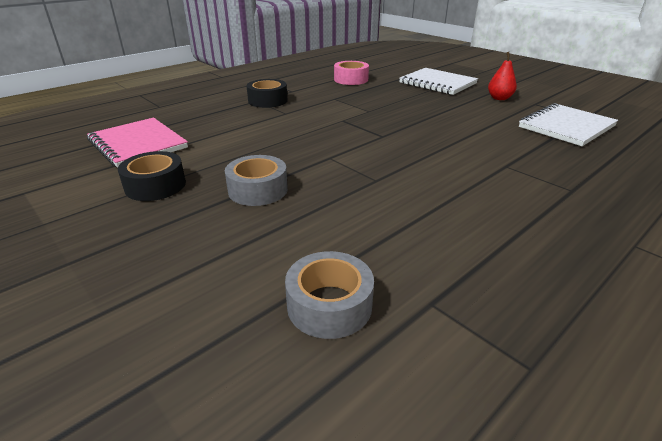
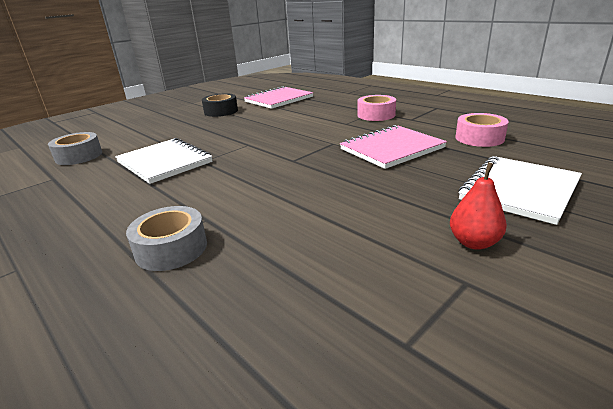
camera: 90 degrees right, 5 degrees down
(258, 190) = (204, 131): grey tape -> grey tape (171, 248)
(268, 101) = (376, 115): black tape -> pink tape
(364, 102) = (391, 149): none -> pink notebook
(566, 127) = (337, 297): white notebook -> white notebook (164, 162)

